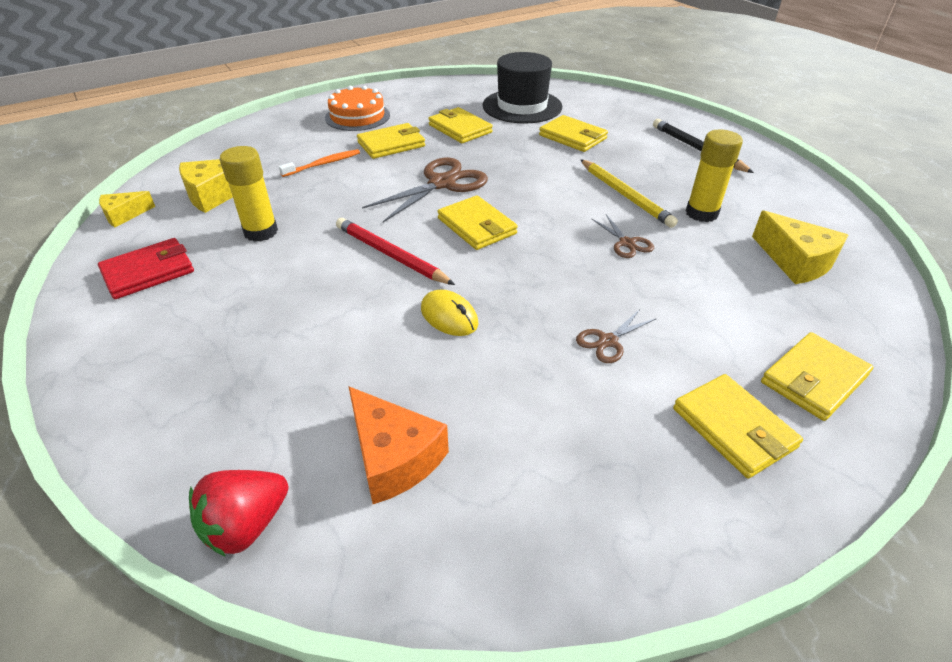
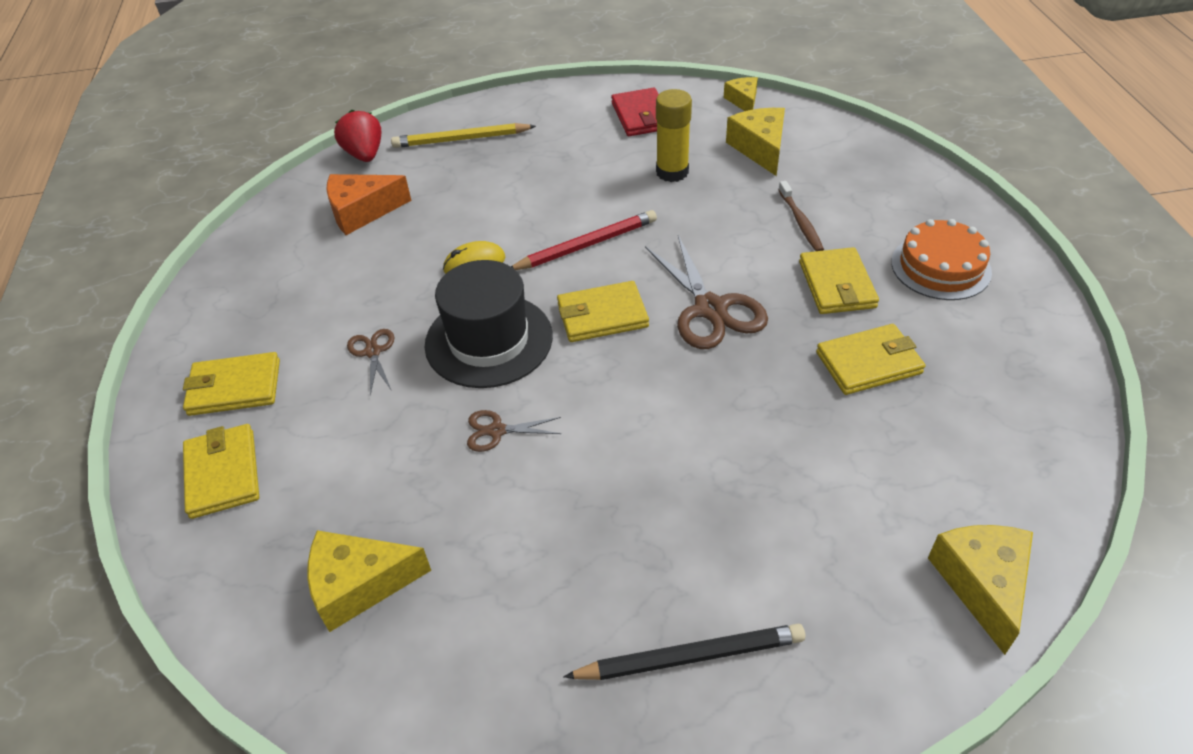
camera: 115 degrees right, 5 degrees up
(323, 164) = (800, 222): orange toothbrush -> brown toothbrush
(522, 106) = (942, 465): black hat -> black hat (489, 340)
(572, 137) = (797, 490): yellow wallet -> none
(583, 95) = (982, 584): none -> yellow cheese
(625, 195) = (596, 478): yellow pencil -> yellow pencil (461, 139)
(701, 213) = (510, 544): yellow glue stick -> none

